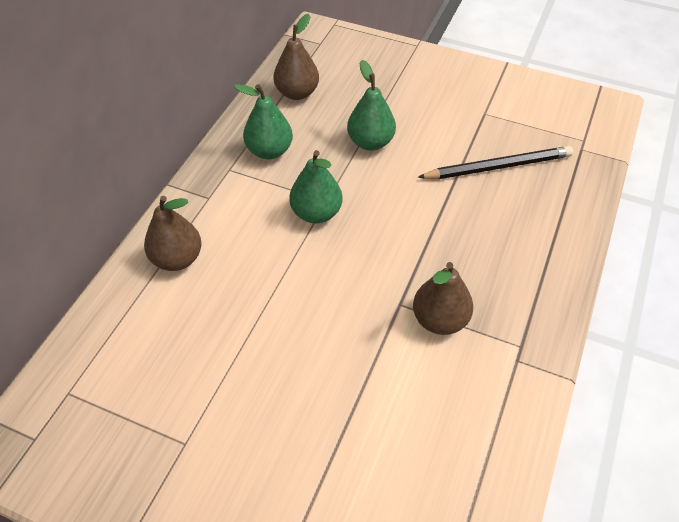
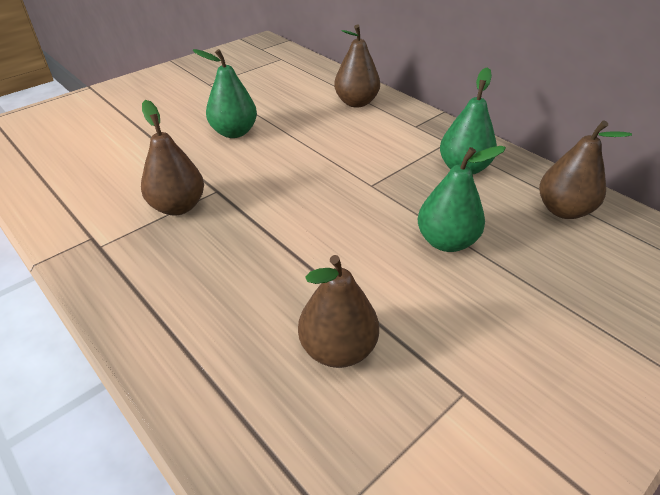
camera: 115 degrees right, 10 degrees down
(316, 213) = (358, 174): green pear -> green pear (234, 132)
(498, 166) = (338, 349): black pencil -> brown pear

